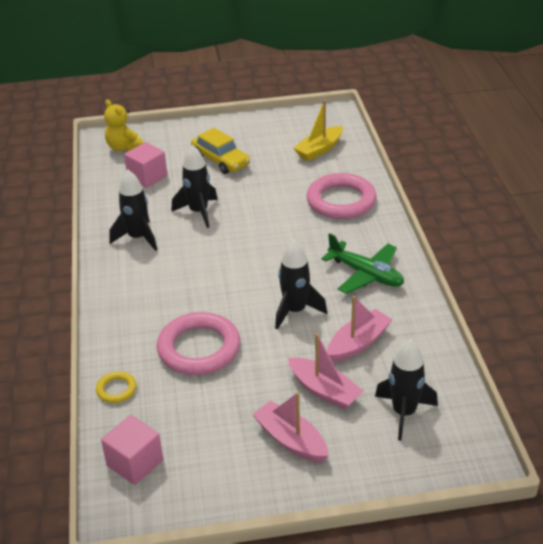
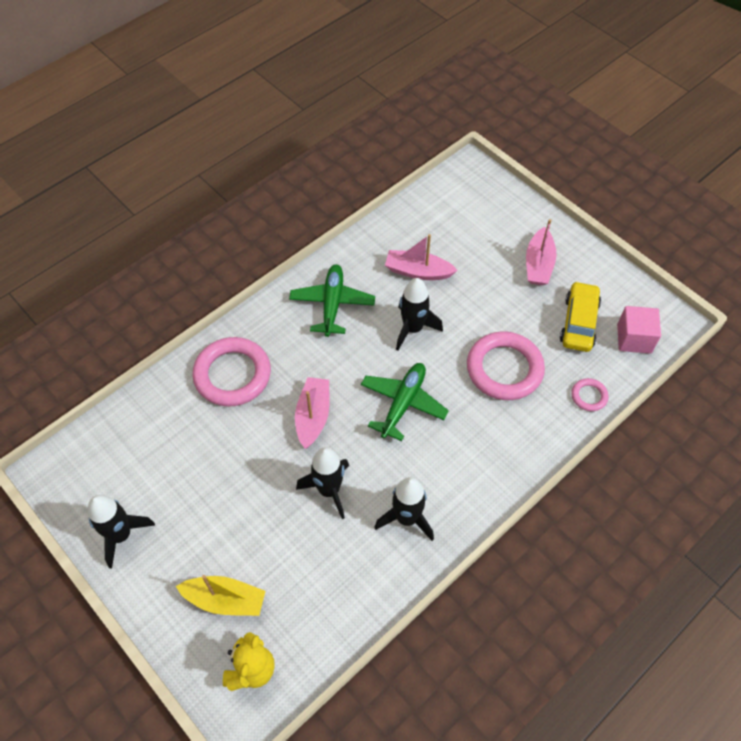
camera: 125 degrees left, 20 degrees up
(116, 389) = (589, 396): yellow ring -> pink ring
(147, 177) = (297, 590): pink cube -> none
(220, 160) = (219, 532): yellow car -> yellow car (579, 322)
(228, 274) = (403, 403): none -> green plane
(319, 149) = (143, 443): yellow boat -> yellow boat (225, 600)
(324, 390) = (480, 268): pink boat -> pink boat (313, 416)
(404, 413) = (464, 217): black rocket -> black rocket (121, 535)

